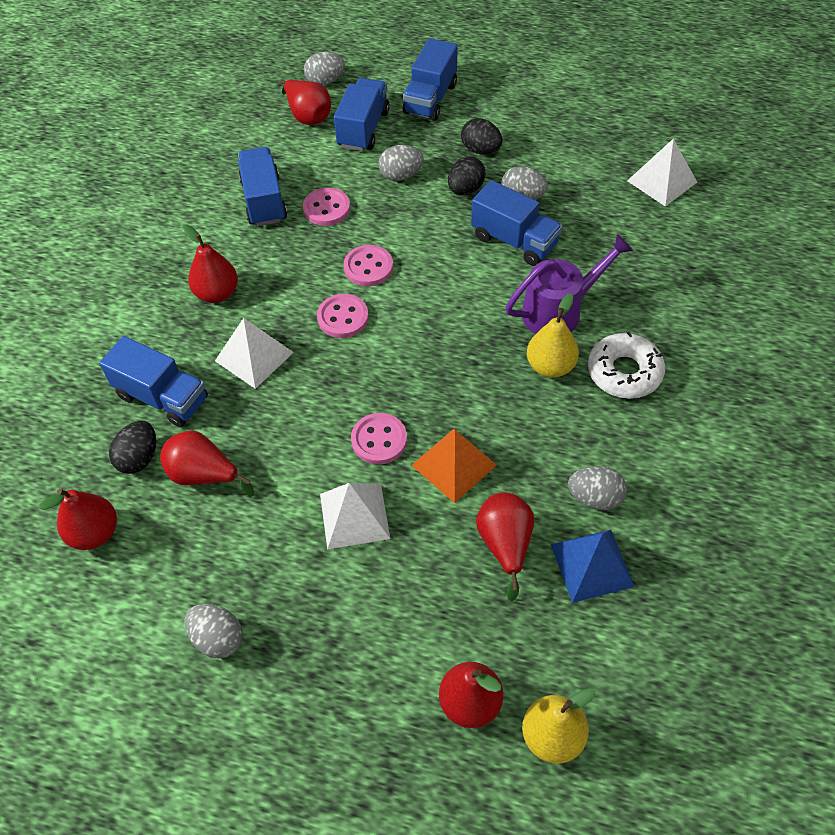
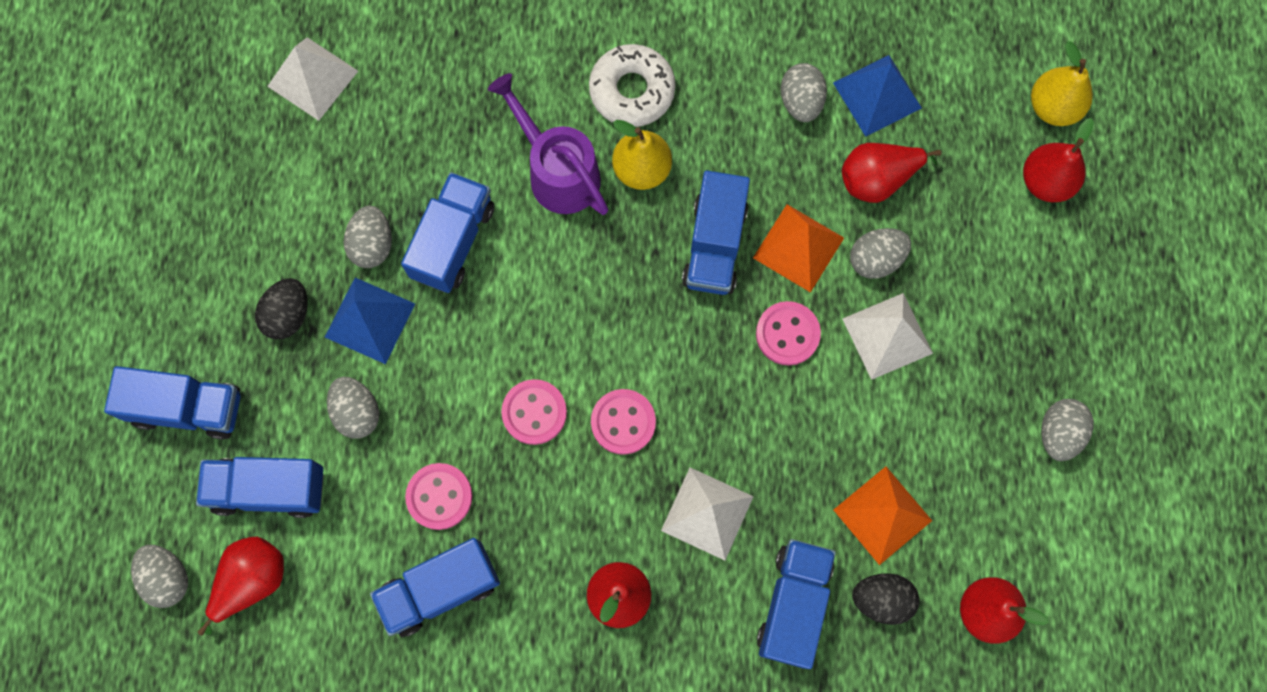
camera: 105 degrees left, 20 degrees up
(204, 475) = (882, 515): red pear -> orange pyramid
(427, 523) = (875, 259): none -> grey egg
(465, 189) = (370, 320): black egg -> blue pyramid
(471, 404) = (714, 245): none -> blue truck

